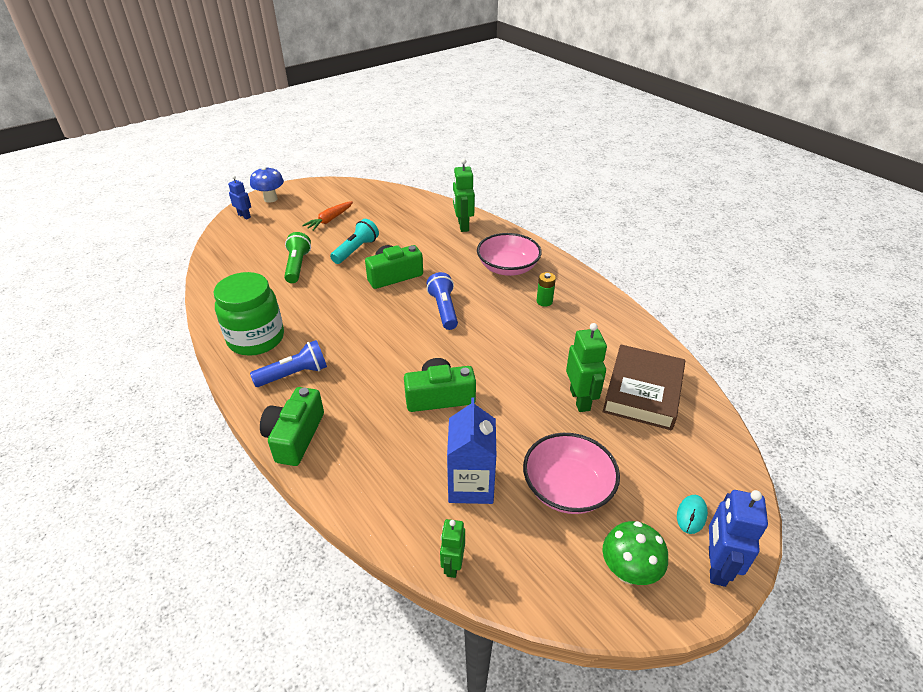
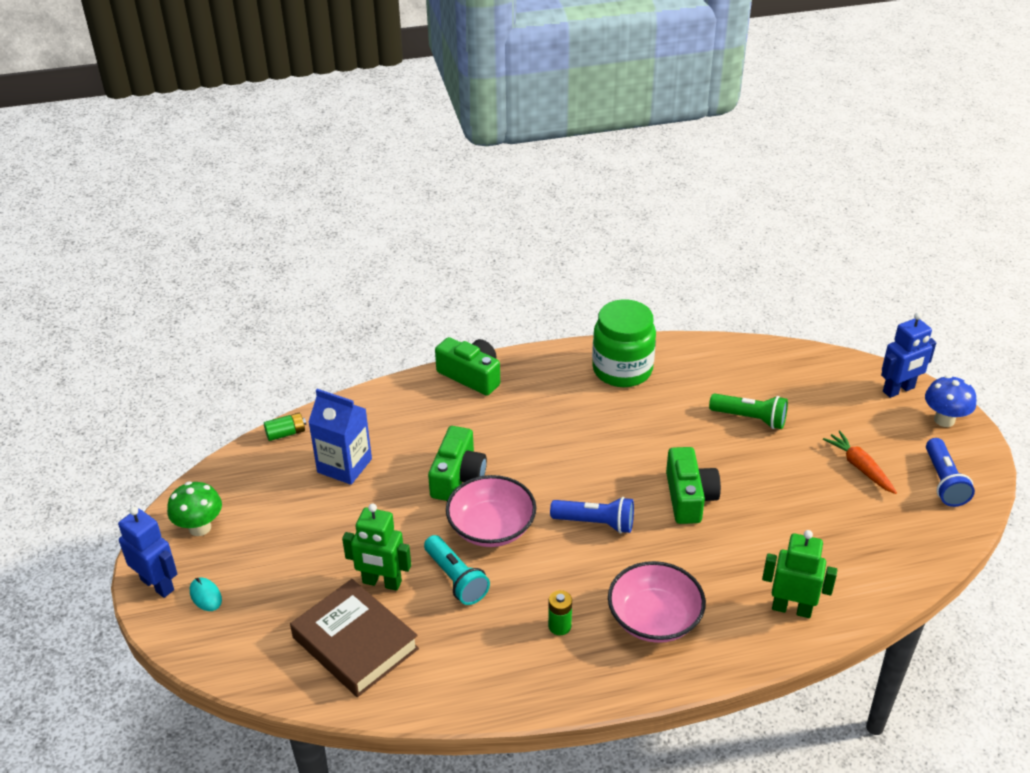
camera: 115 degrees right, 0 degrees up
(244, 216) = (898, 390): blue robot -> blue robot, size x1.58
(294, 374) = (552, 387): blue flashlight -> blue flashlight (944, 482)
(356, 250) = (766, 476): turquoise flashlight -> turquoise flashlight (456, 579)
(452, 565) = (286, 433): green robot -> green battery
(567, 488) = (294, 525): pink bowl -> pink bowl (491, 527)

